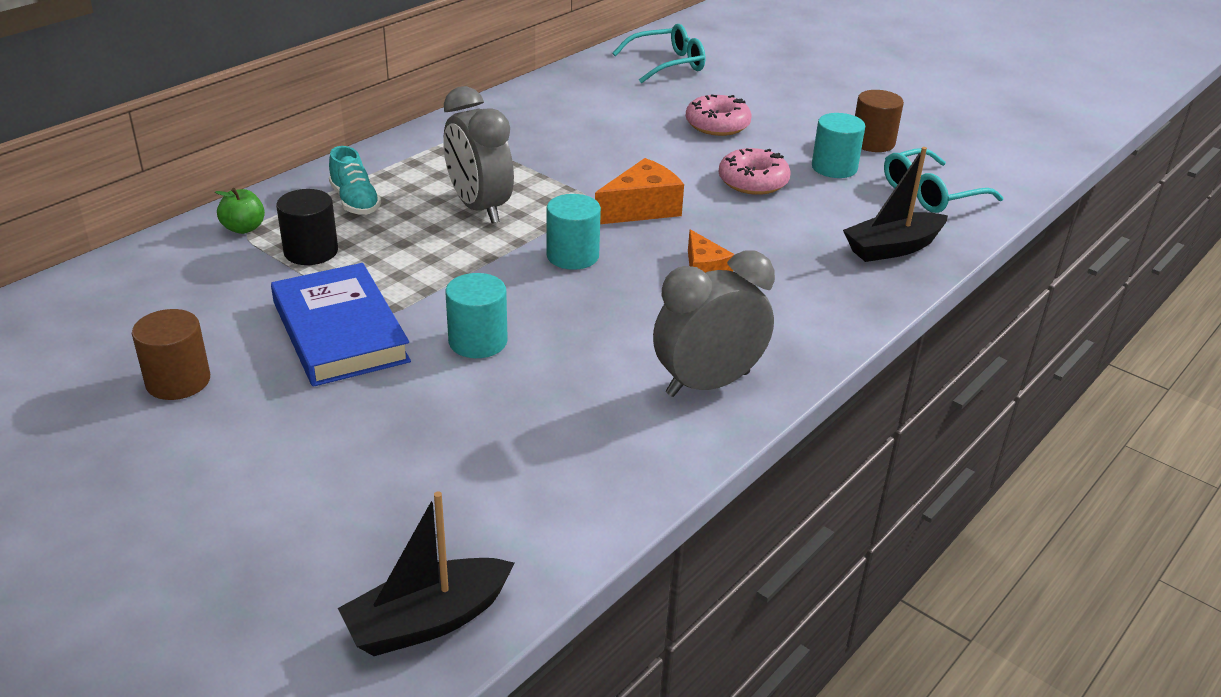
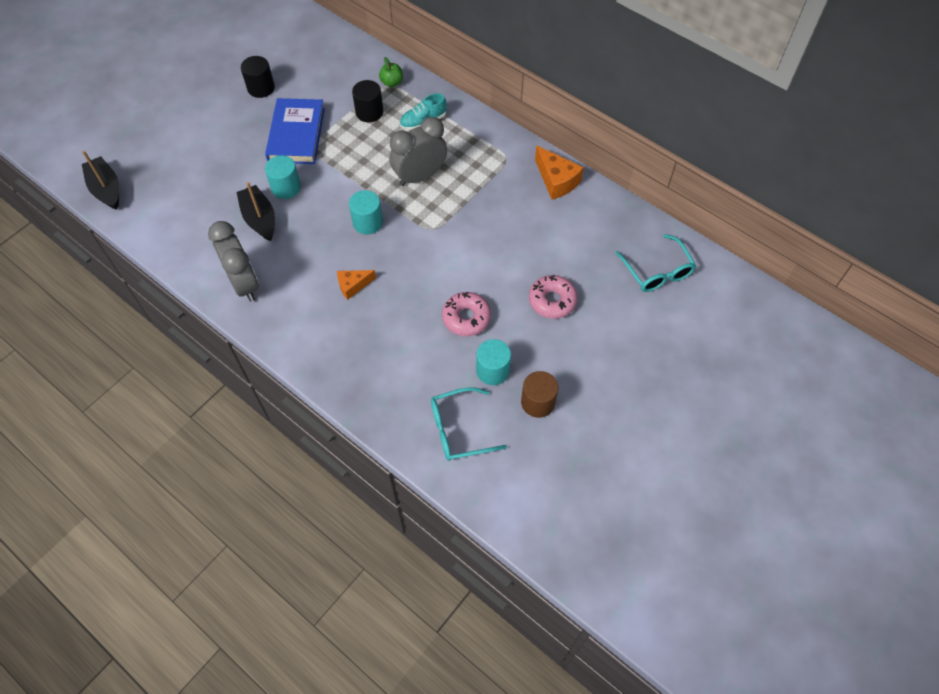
camera: 90 degrees right, 25 degrees up
(178, 381) = (261, 88): brown cylinder -> black cylinder
(340, 332) = (296, 135): blue book -> blue book turned 60 degrees counterclockwise
(641, 209) = (424, 255): orange cheese -> orange cheese (556, 181)
(892, 248) = (381, 392): black boat -> black boat (260, 219)
(931, 194) = (459, 429): turquoise glasses -> turquoise glasses turned 75 degrees counterclockwise

